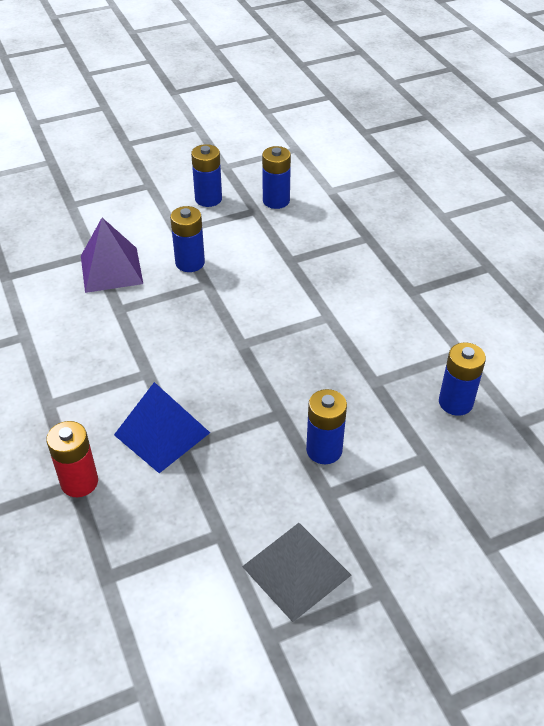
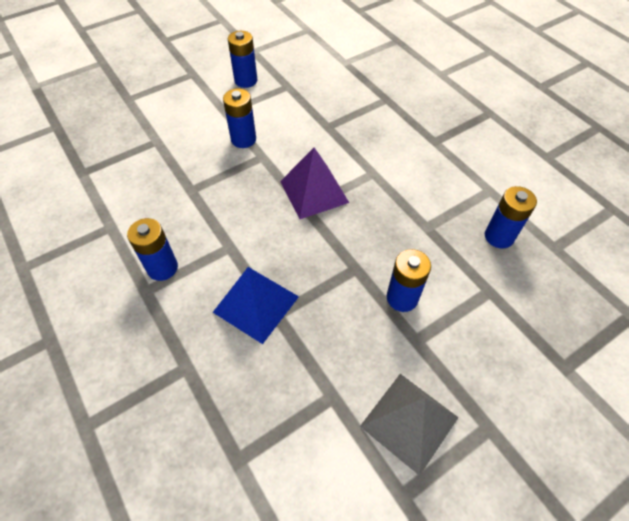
camera: 10 degrees left, 10 degrees up
(79, 482) = (191, 365): red battery -> none
(111, 269) = (176, 154): purple pyramid -> purple pyramid (314, 191)
(276, 201) = (303, 76): blue battery -> blue battery (162, 268)

